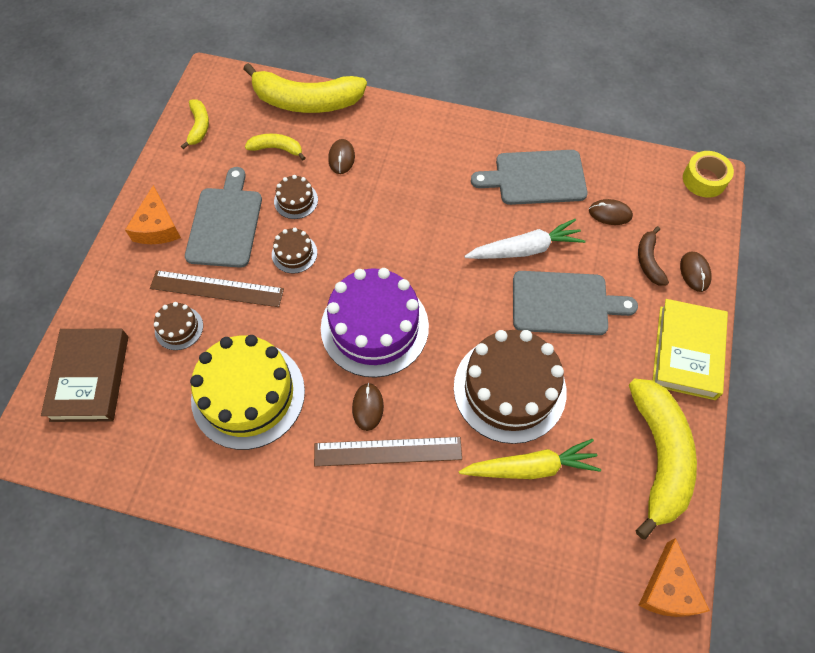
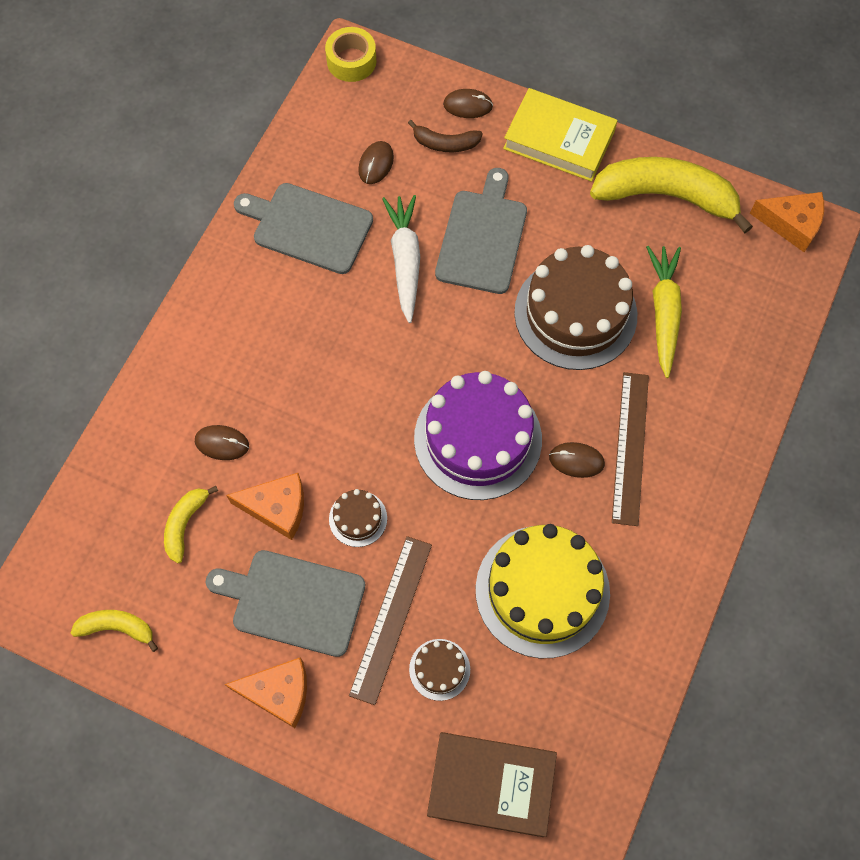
camera: 80 degrees left, 5 degrees up
(296, 200) = (277, 508): brown cake -> orange cheese
(306, 101) = (112, 476): yellow banana -> none
(536, 178) = (308, 227): grey cutting board -> grey cutting board turned 105 degrees clockwise

